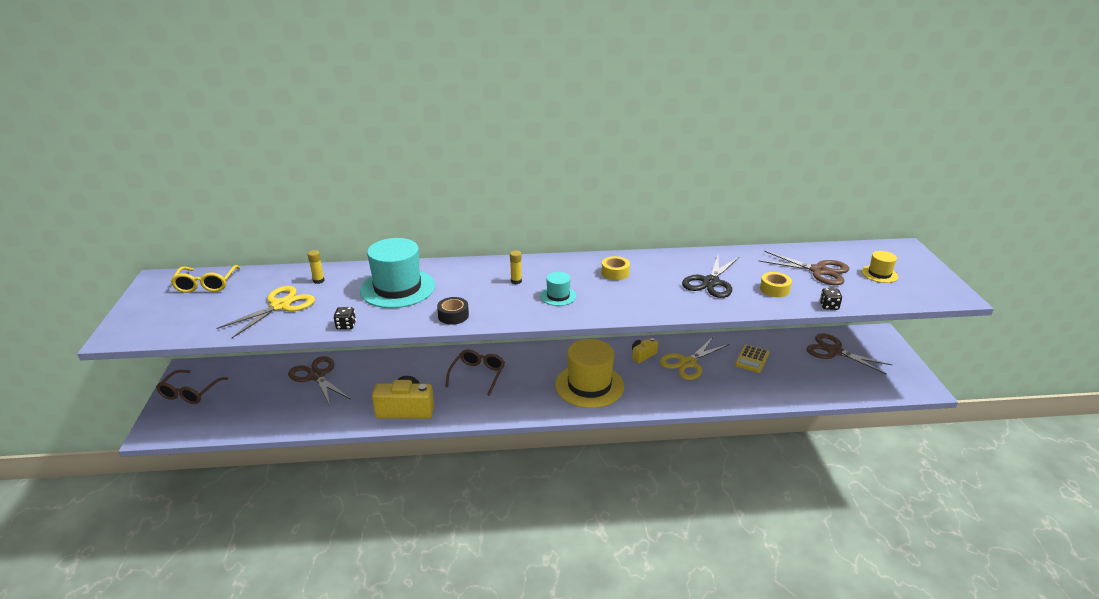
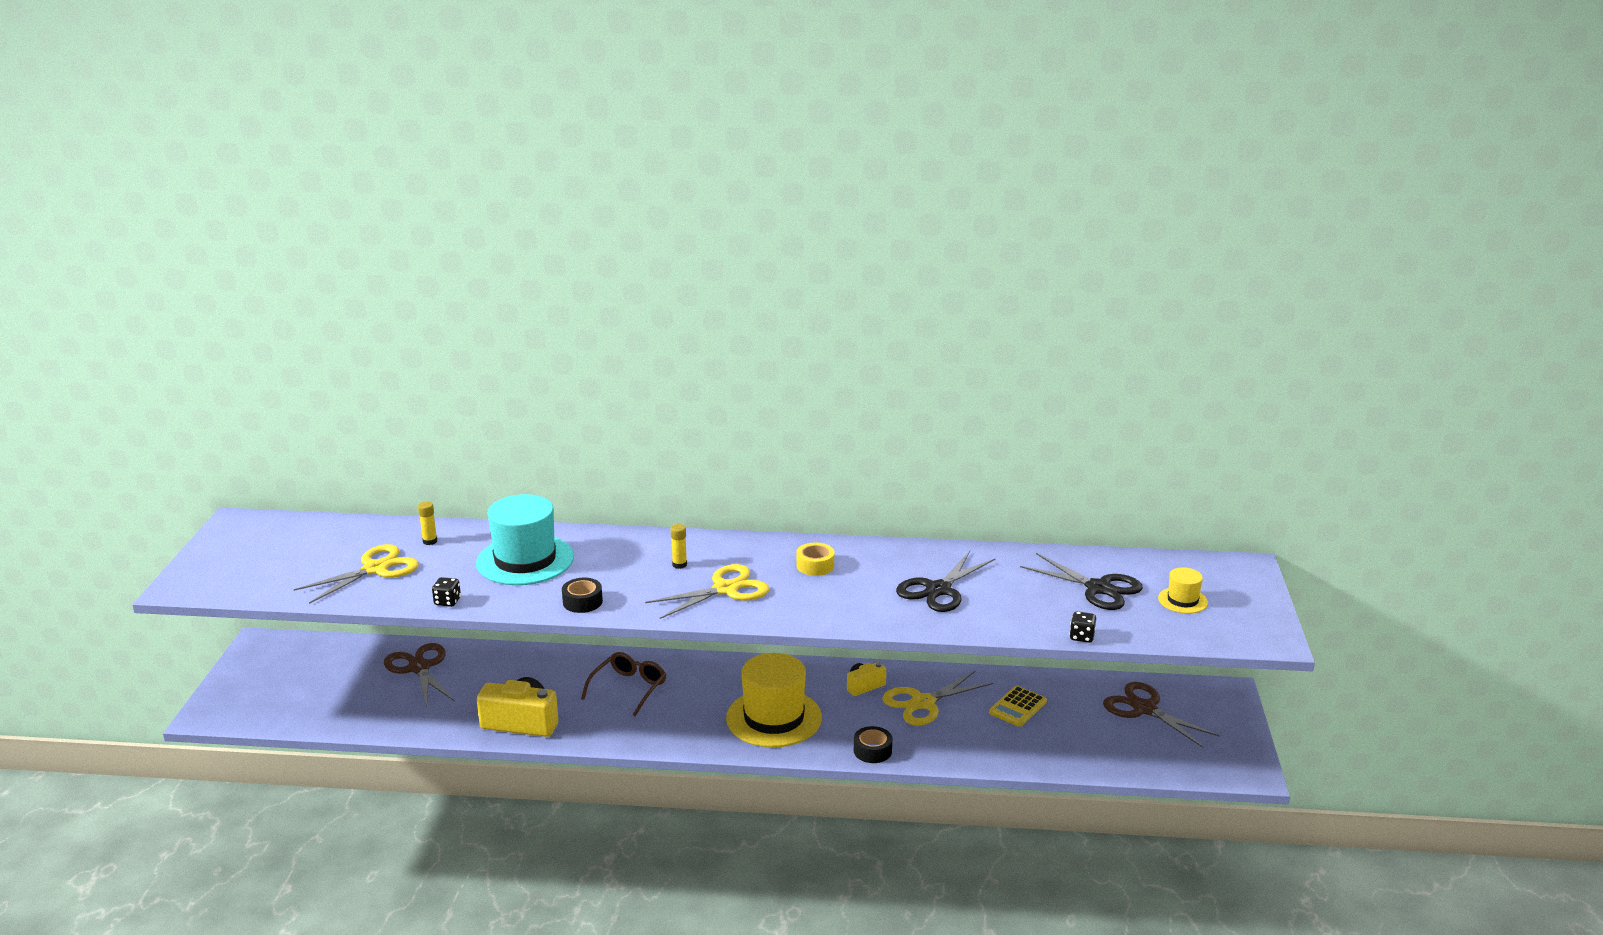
camera: 10 degrees right, 5 degrees down
(190, 393) = (258, 672): brown glasses -> none
(206, 284) = (292, 534): yellow glasses -> none
(558, 296) = (726, 589): turquoise hat -> yellow scissors
(668, 402) = (872, 751): none -> black tape
(774, 289) = (1020, 608): yellow tape -> none
(819, 271) = (1098, 588): brown scissors -> black scissors

